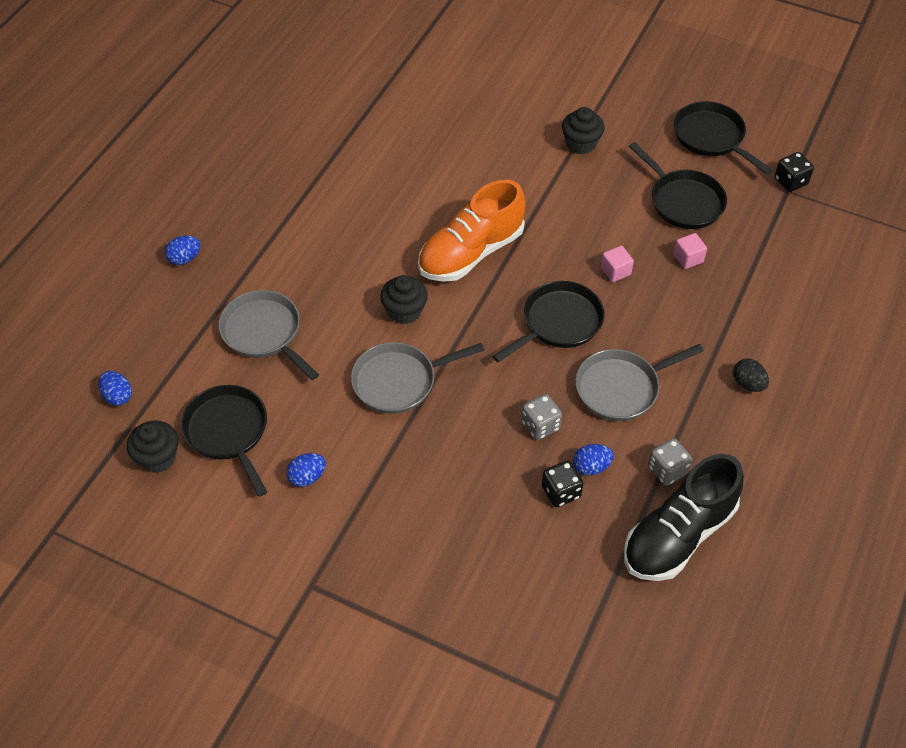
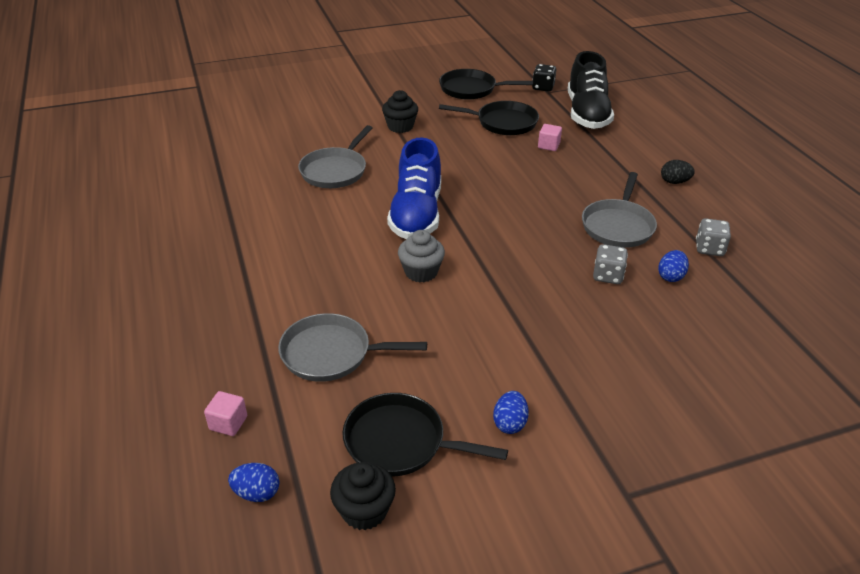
camera: 45 degrees left, 15 degrees down
(185, 258) = (186, 349): blue egg -> none
(399, 381) = (481, 314): grey pan -> grey pan (335, 171)
(404, 311) = (421, 272): black cupcake -> grey cupcake
(471, 253) = (416, 214): orange shoe -> blue shoe
(558, 323) = (529, 217): black pan -> none
(561, 492) = (678, 302): black dice -> none
(615, 271) = (520, 173): pink cube -> pink cube (228, 423)
(678, 535) = (770, 276): black shoe -> black shoe (587, 114)

